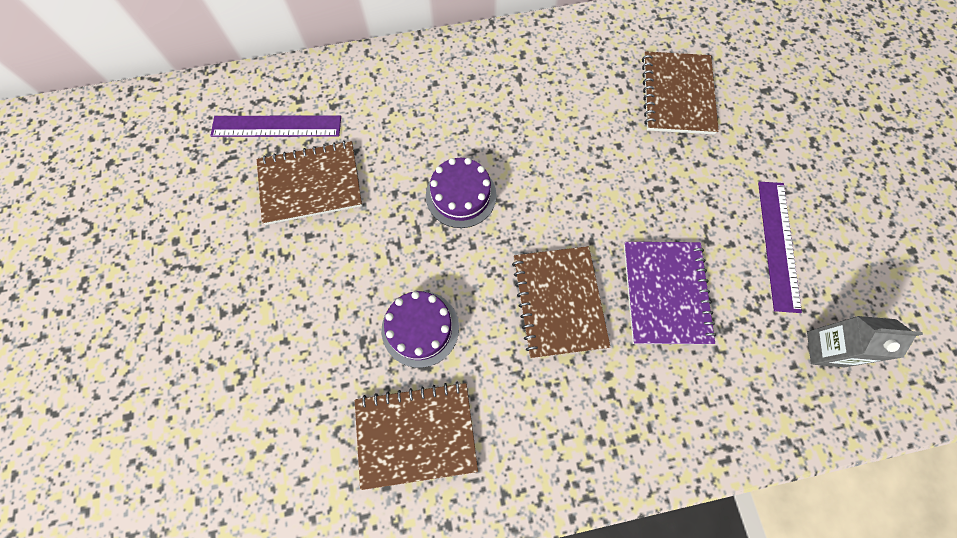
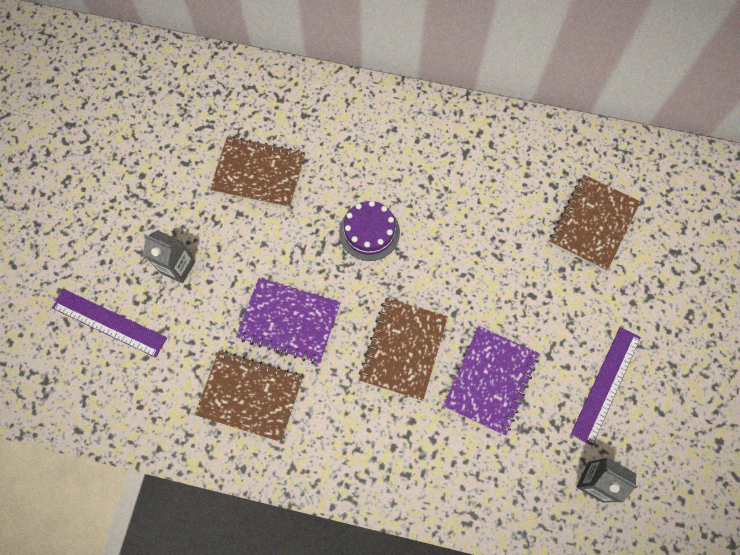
camera: 25 degrees right, 0 degrees up
(262, 324) = (177, 267): none -> grey carton
(276, 126) = (253, 115): purple ruler -> purple ruler (109, 323)
(420, 328) = (289, 321): purple cake -> purple notebook

